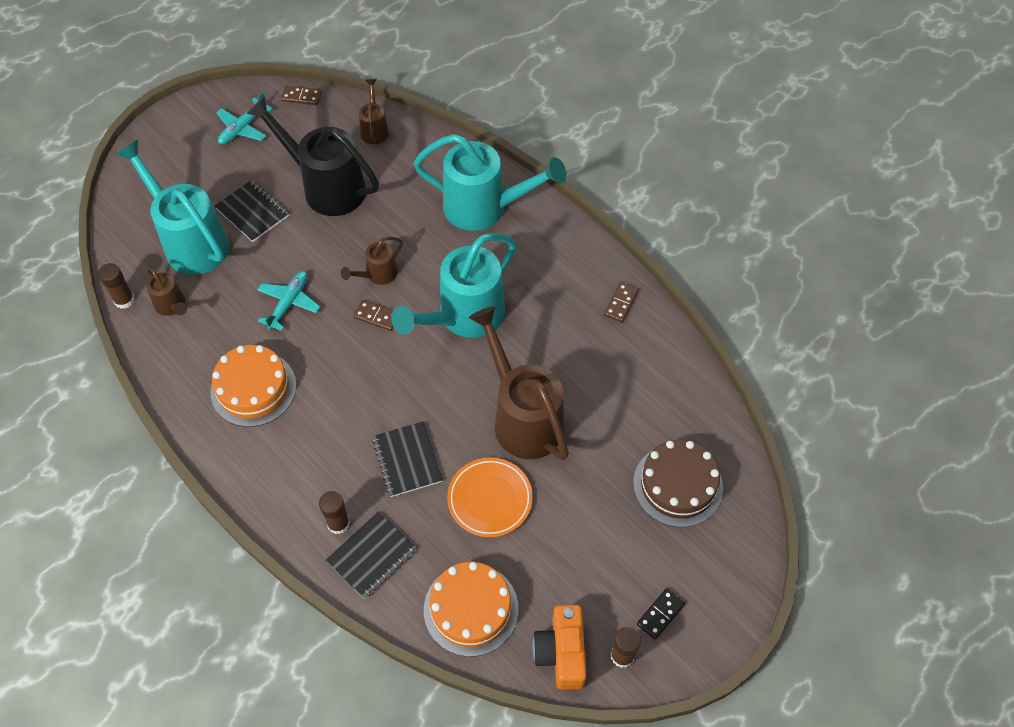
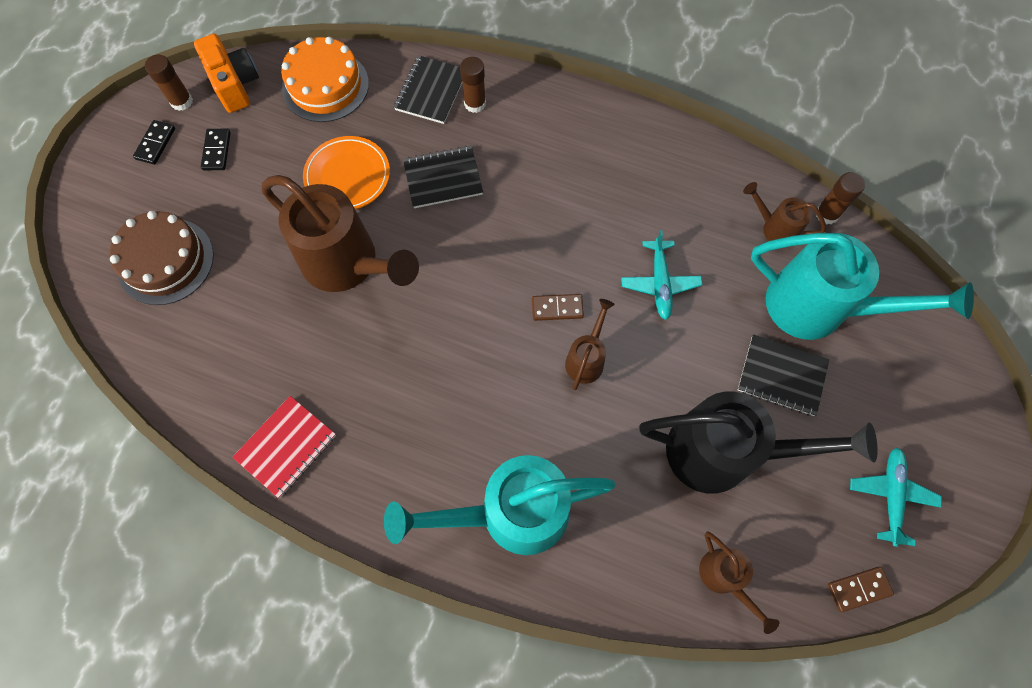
camera: 155 degrees right, 10 degrees up
(253, 388) = (631, 183): orange cake -> none
(407, 460) = (443, 178): black notebook -> black notebook turned 60 degrees counterclockwise
(464, 317) = (462, 349): turquoise watering can -> none
(602, 579) = (216, 151): none -> black domino
(621, 303) = (286, 447): brown domino -> red notebook

